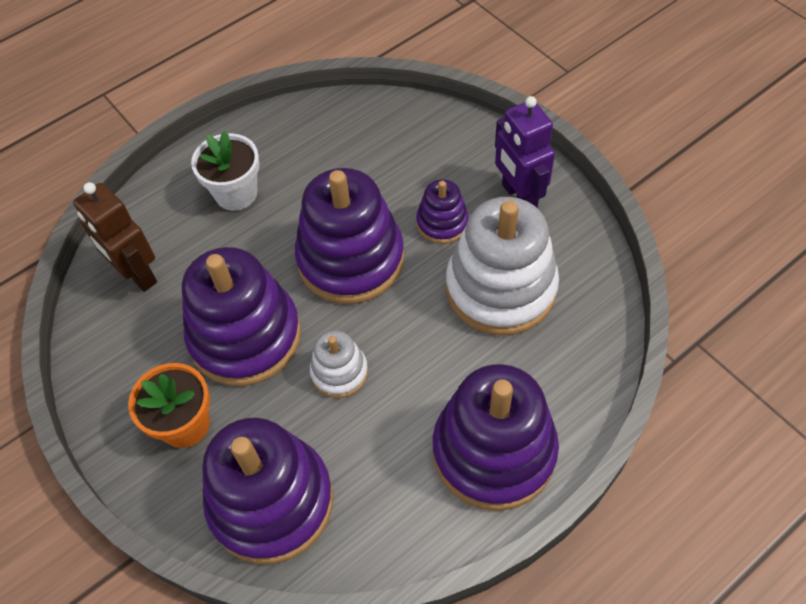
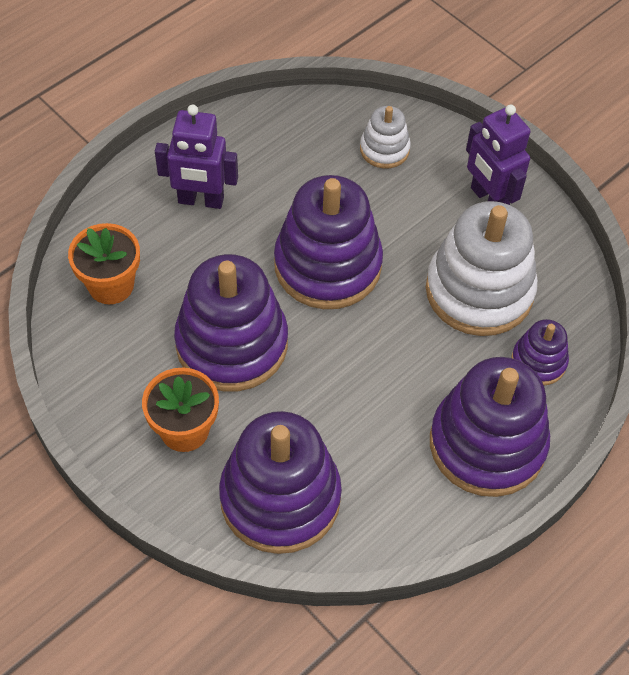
camera: 10 degrees left, 0 degrees up
(137, 274) = (111, 285): brown robot -> orange flower pot
(236, 193) = (201, 200): white flower pot -> purple robot
(339, 372) = (330, 375): white stacking toy -> white stacking toy (384, 149)
(442, 223) = (415, 227): purple stacking toy -> purple stacking toy (538, 362)

